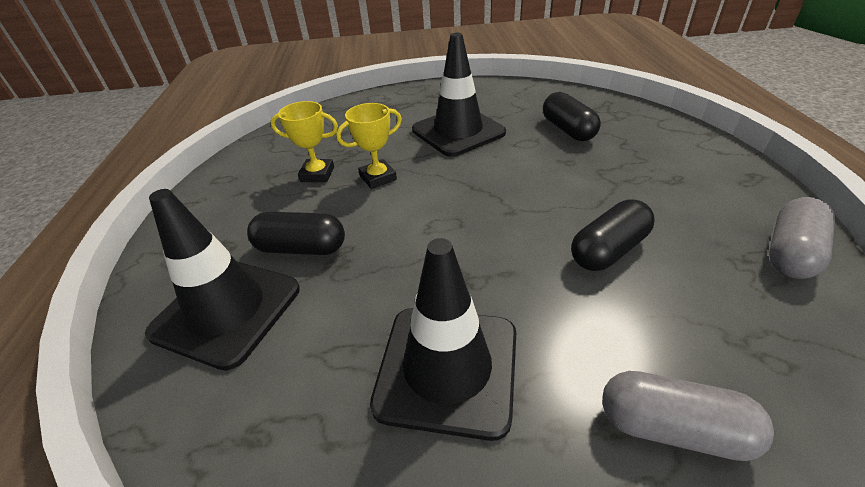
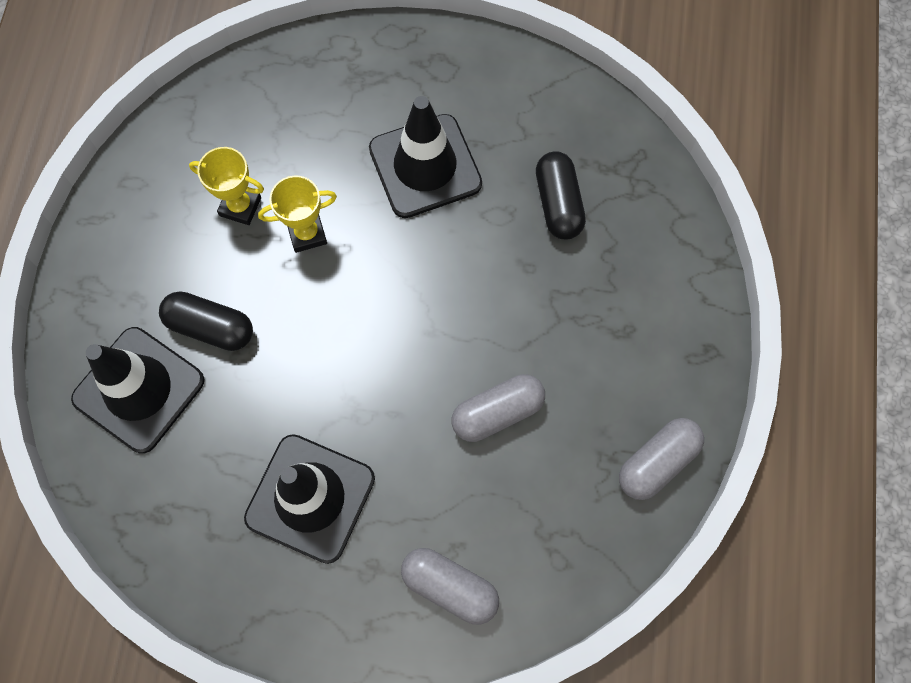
camera: 10 degrees right, 30 degrees up
(608, 250) = (497, 412): black capsule -> grey capsule

